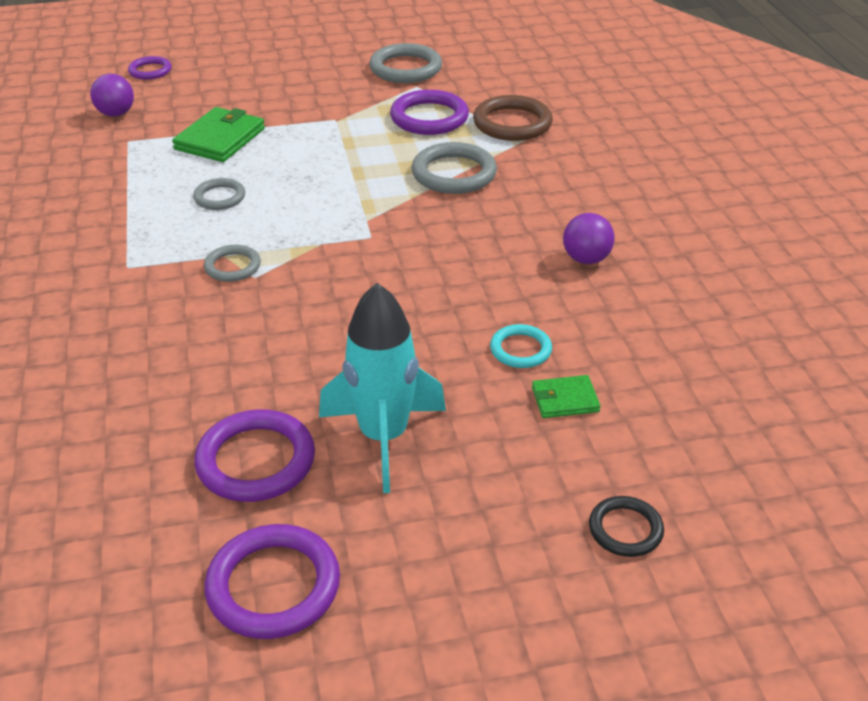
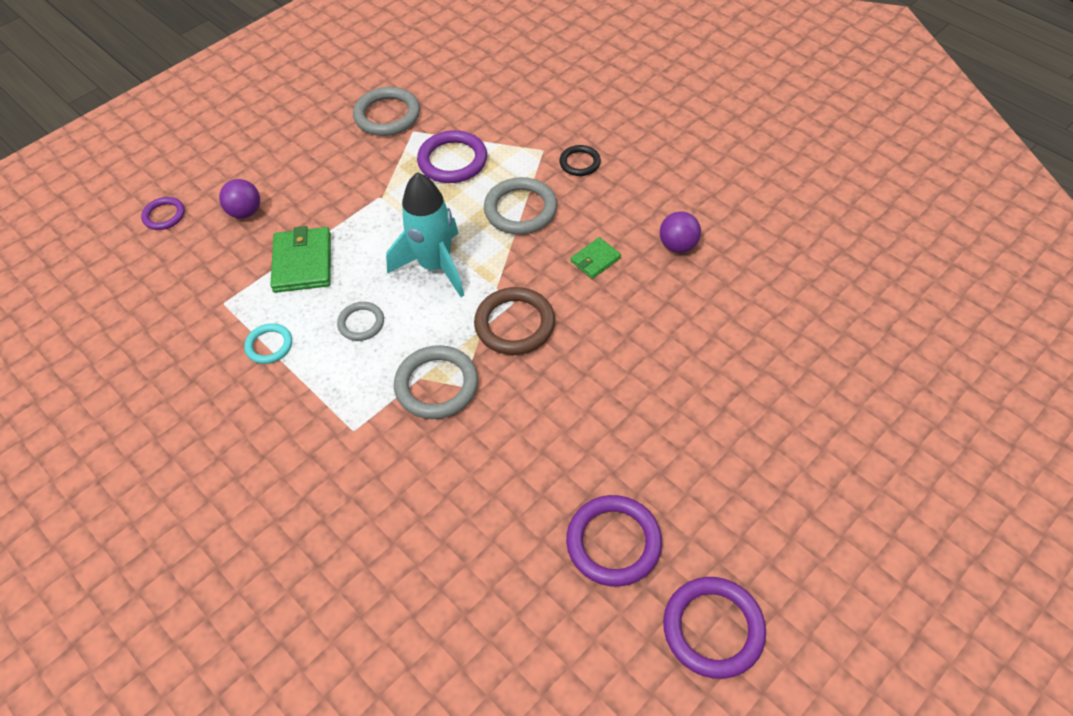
camera: 30 degrees left, 15 degrees up
(116, 114) = (182, 278): purple ball -> purple ball (245, 212)
(232, 266) = (437, 385): grey ring -> grey ring, size x1.71
(383, 437) = (678, 473): turquoise rocket -> turquoise rocket (435, 266)
(512, 123) = (520, 138): brown ring -> brown ring (514, 324)
(520, 349) = (701, 349): turquoise ring -> turquoise ring (269, 345)
(565, 399) = (761, 375): green wallet -> green wallet (595, 260)
(625, 529) = (874, 454): black ring -> black ring (580, 163)

